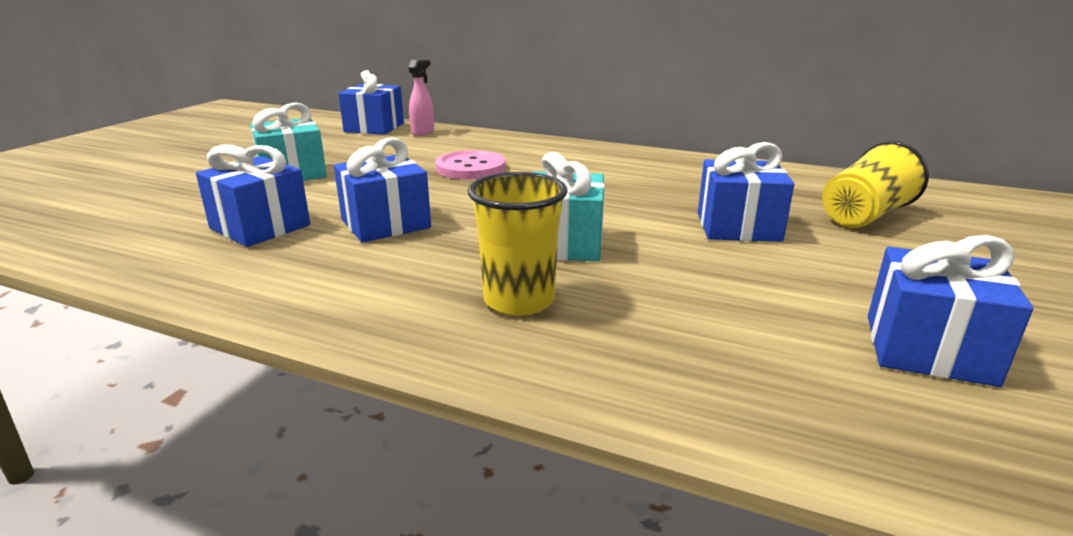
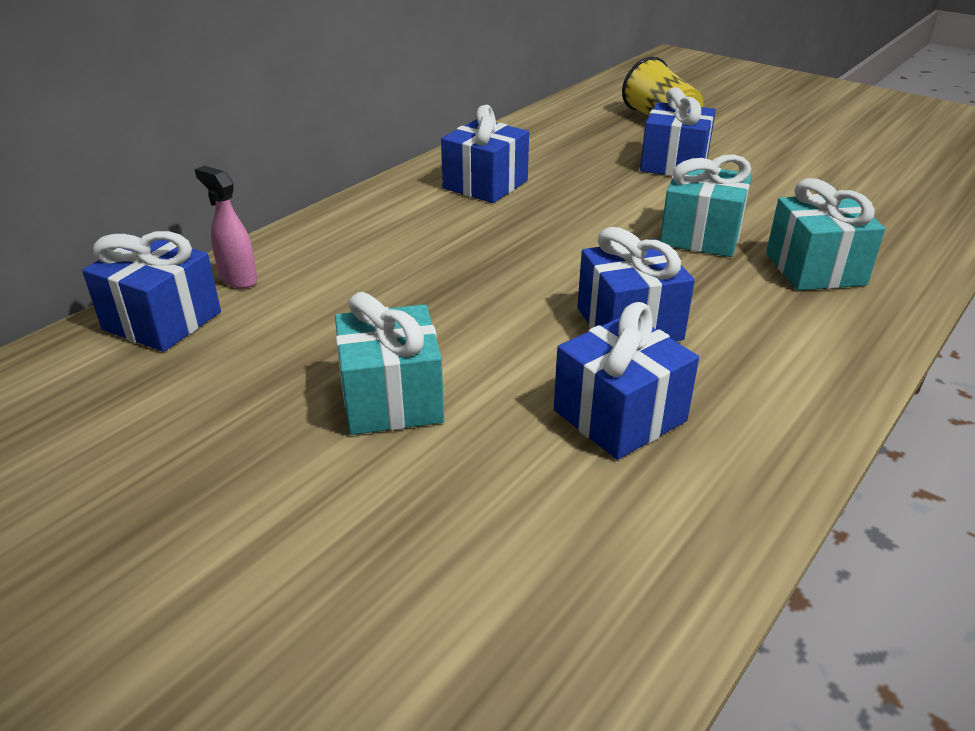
camera: 75 degrees left, 10 degrees up
(471, 168) = (446, 258): pink button -> none
(519, 300) = (815, 269): yellow cup -> turquoise gift
(928, 349) = (864, 160): blue gift -> blue gift (485, 184)

